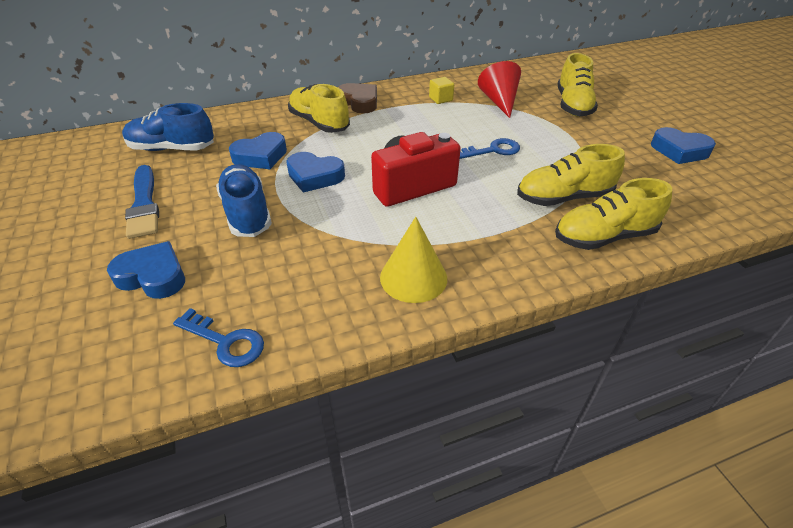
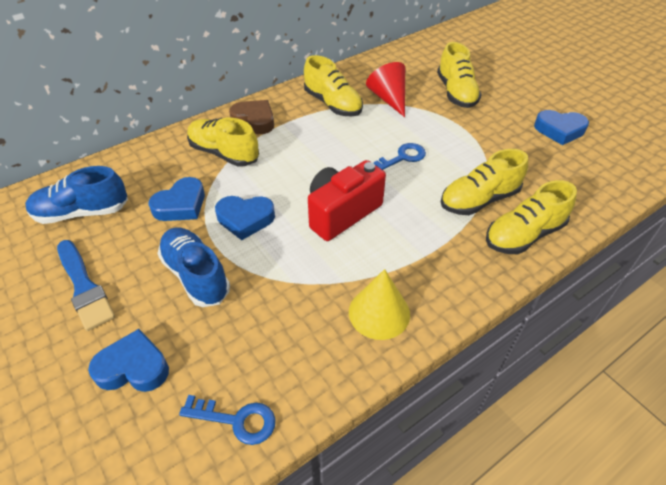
camera: 15 degrees left, 5 degrees up
(440, 99) = (333, 104): yellow cube -> yellow shoe

